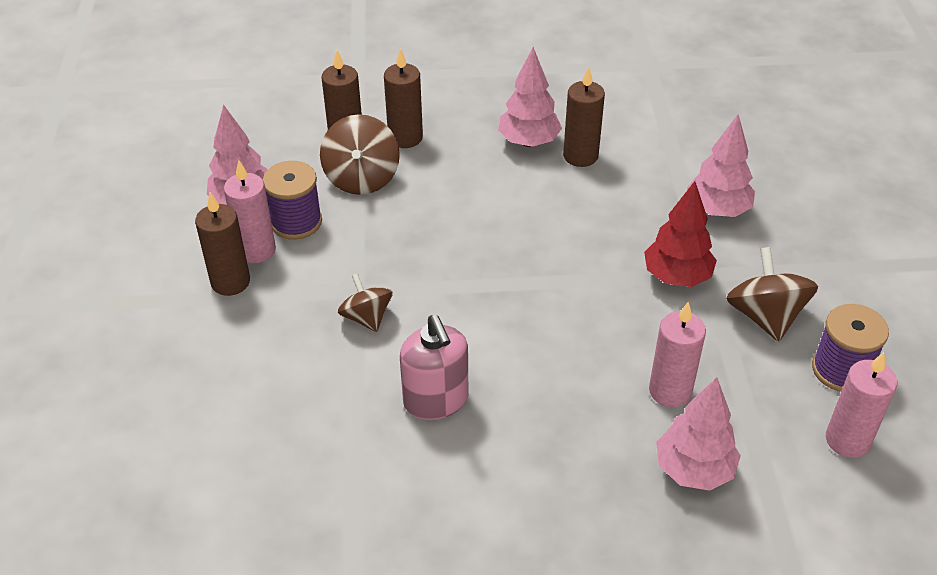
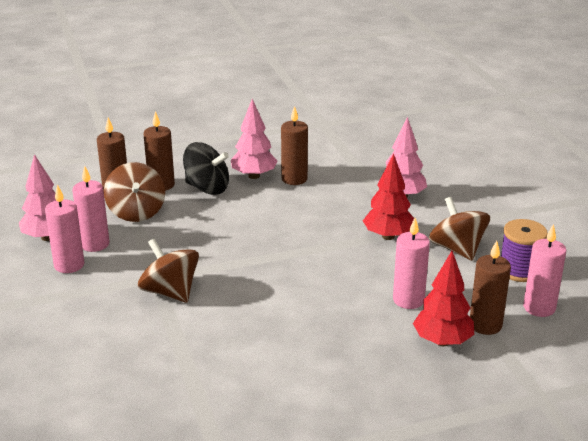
camera: 15 degrees left, 15 degrees down
(230, 282) = (55, 287): brown candle -> brown candle (485, 325)
(296, 222) = (94, 244): purple spool -> pink candle
(367, 317) = (170, 292): brown spinning top -> brown spinning top, size x1.52
(436, 400) = (241, 332): pink soap dispenser -> none
(462, 152) = (207, 188): none -> black spinning top
(693, 470) = (442, 341): pink tree -> red tree

